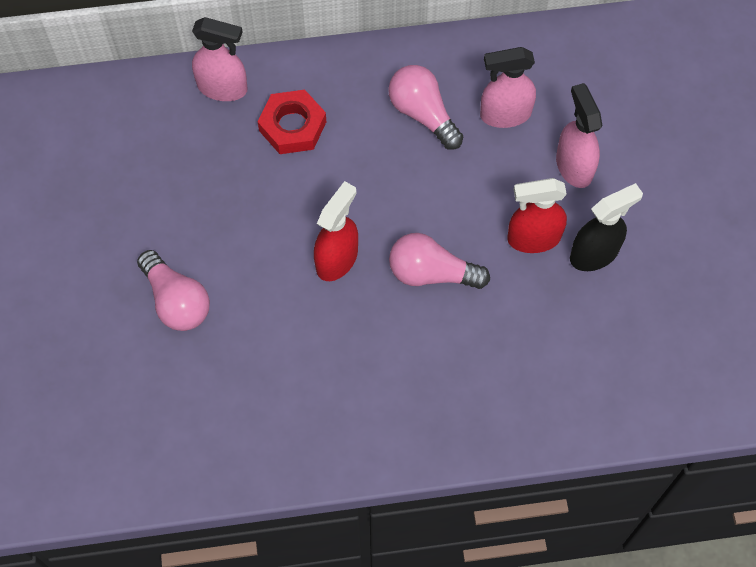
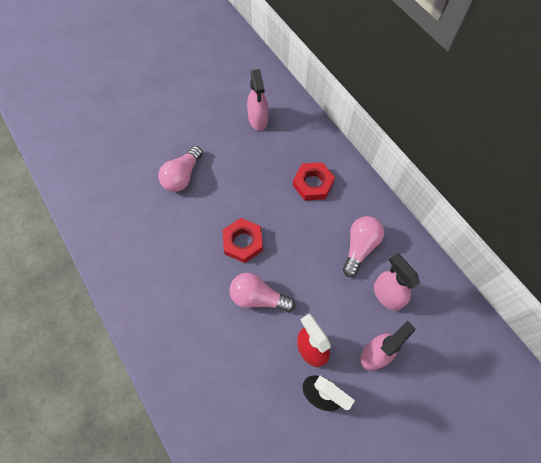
camera: 65 degrees right, 0 degrees up
(223, 88) = (317, 141): pink spray bottle -> pink spray bottle (258, 119)
(337, 259) = (243, 242): red spray bottle -> red nut
(431, 273) = (258, 297): pink light bulb -> pink light bulb turned 60 degrees counterclockwise

